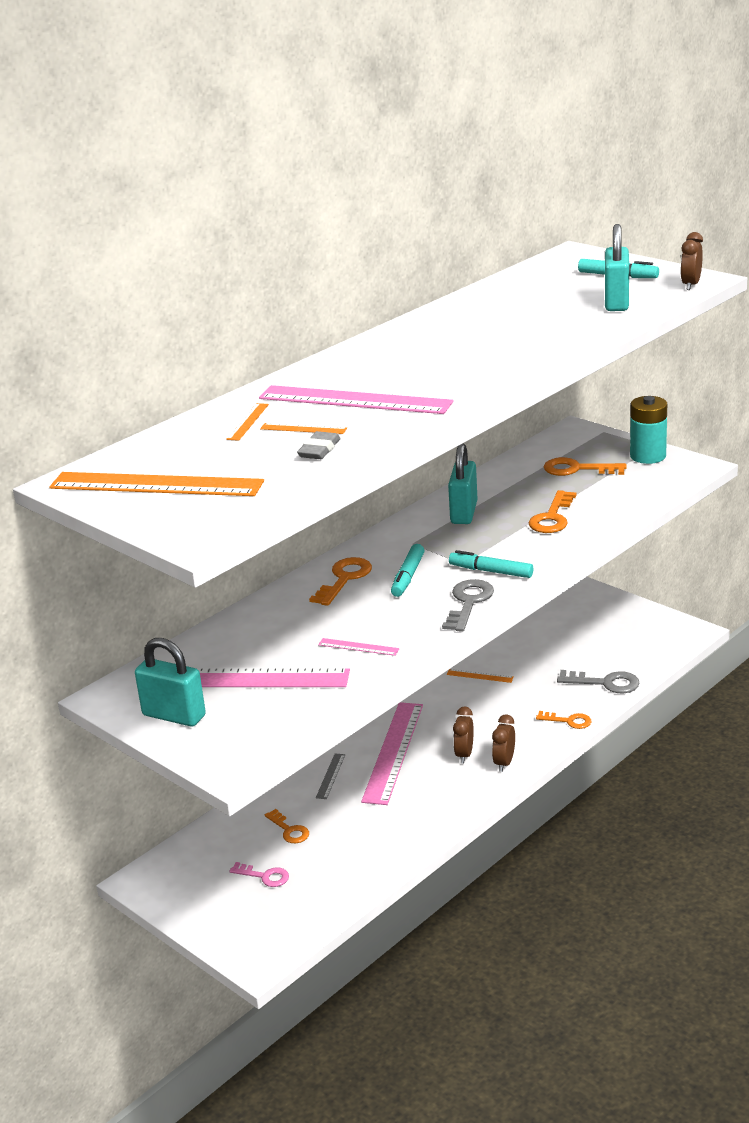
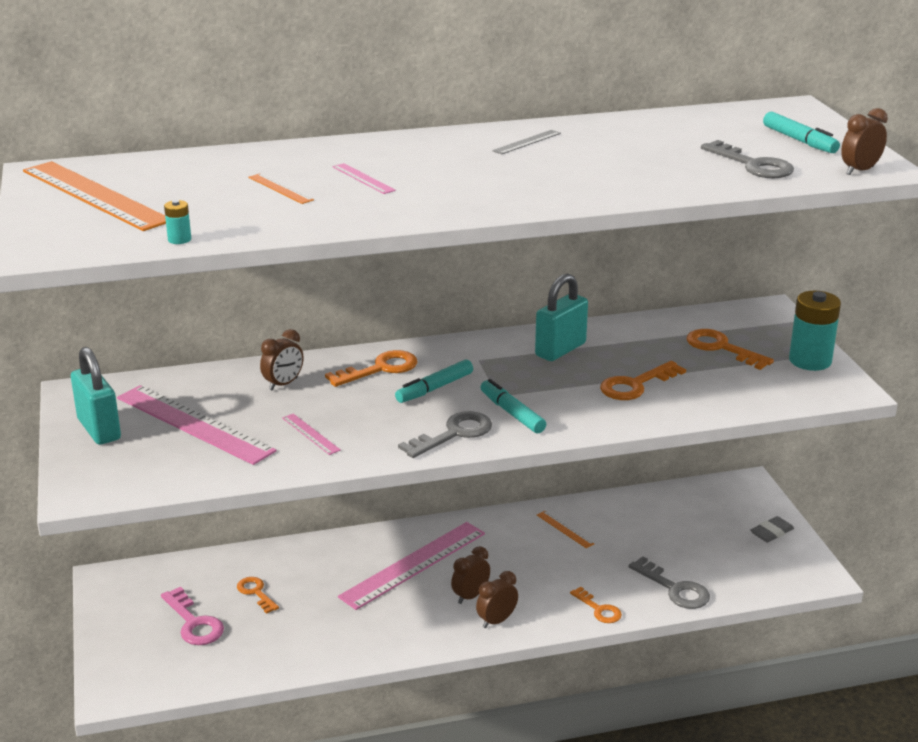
camera: 30 degrees right, 0 degrees up
(248, 422) = (250, 168): orange ruler -> none
(264, 876) = (194, 623): pink key -> pink key, size x1.52
(281, 620) = (283, 384): none -> brown clock
(289, 830) = (256, 593): orange key -> orange key turned 150 degrees clockwise
(297, 491) = (179, 239): none -> turquoise battery
(319, 450) = (259, 210): grey eraser -> grey eraser (771, 532)
(330, 776) = (339, 561): grey ruler -> grey ruler (527, 142)
(355, 400) = (363, 178): pink ruler -> pink ruler, size x0.43
(616, 302) = (753, 165): turquoise padlock -> grey key

